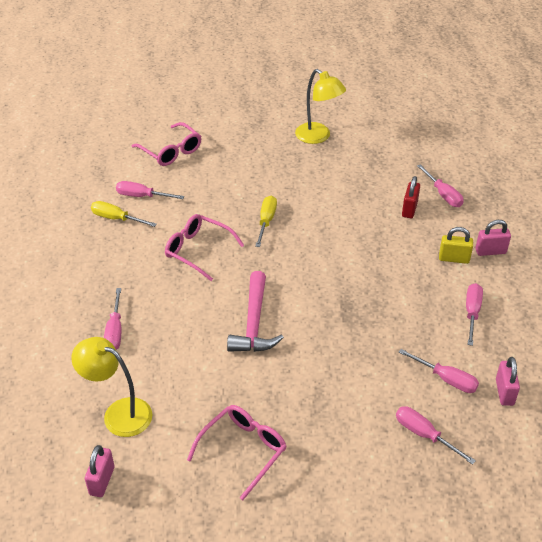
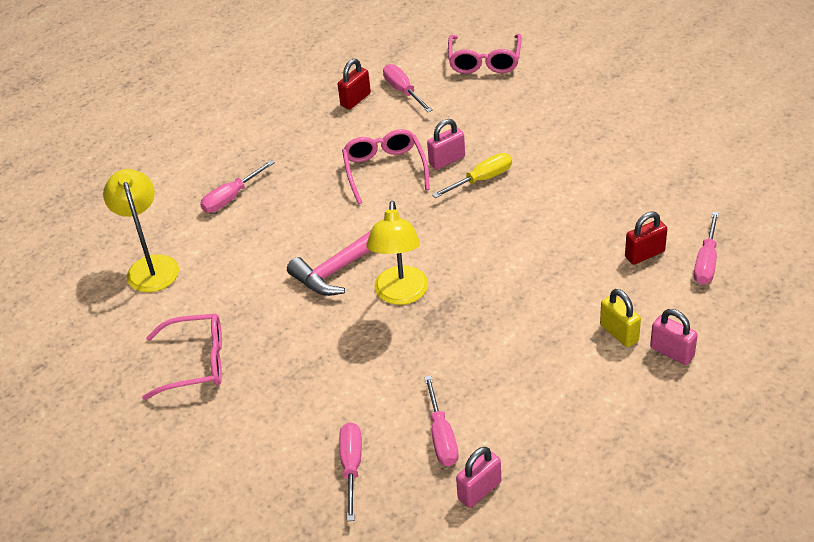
camera: 50 degrees right, 0 degrees up
(102, 481) = (77, 308): pink padlock -> pink padlock (447, 160)
(116, 218) = (355, 100): yellow screwdriver -> red padlock
(318, 137) = (652, 124): yellow lamp -> yellow lamp (400, 295)
(472, 313) = (558, 396): pink screwdriver -> none

